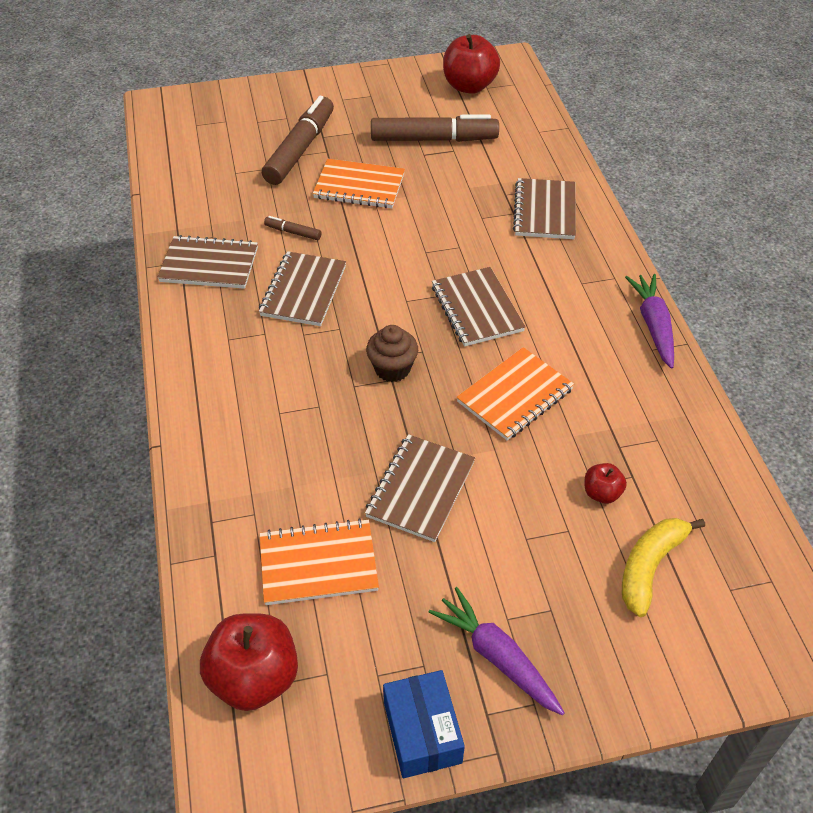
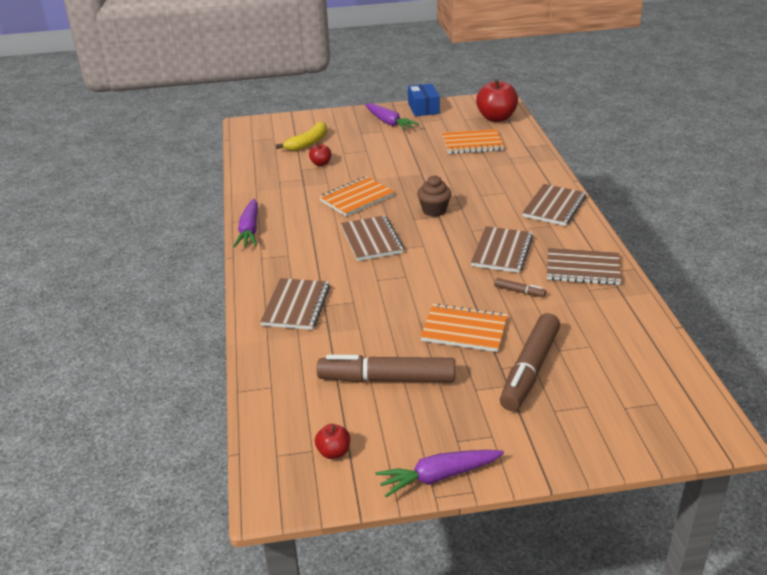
camera: 175 degrees left, 15 degrees down
(385, 73) = (439, 477): none -> purple carrot
(420, 489) = (419, 165): brown notebook -> brown notebook (554, 207)
(469, 86) = (333, 452): red apple -> red apple, size x0.50

